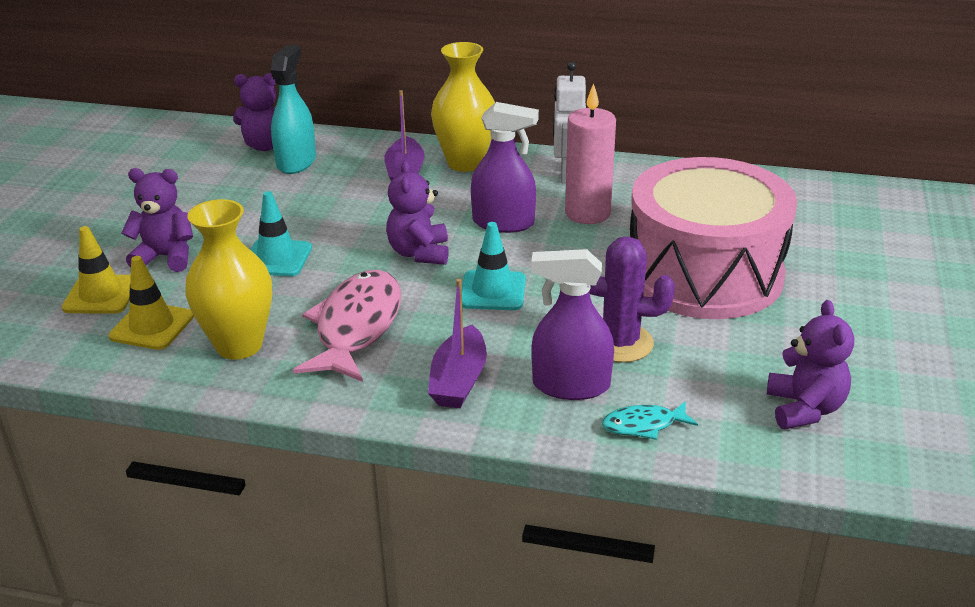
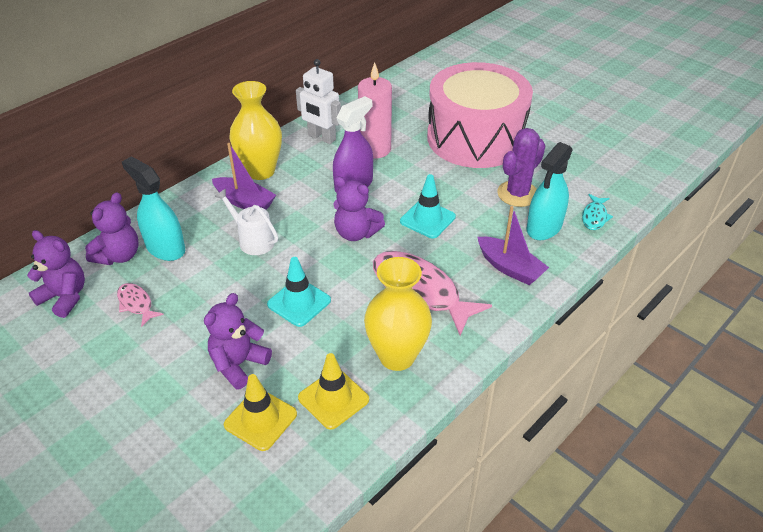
camera: 60 degrees left, 10 degrees up
(209, 178) = (136, 304): none -> pink fish
(349, 200) = (253, 240): none -> white watering can
(571, 385) = (544, 227): purple spray bottle -> turquoise spray bottle
(804, 409) = (613, 162): purple teddy bear -> purple teddy bear (64, 297)

